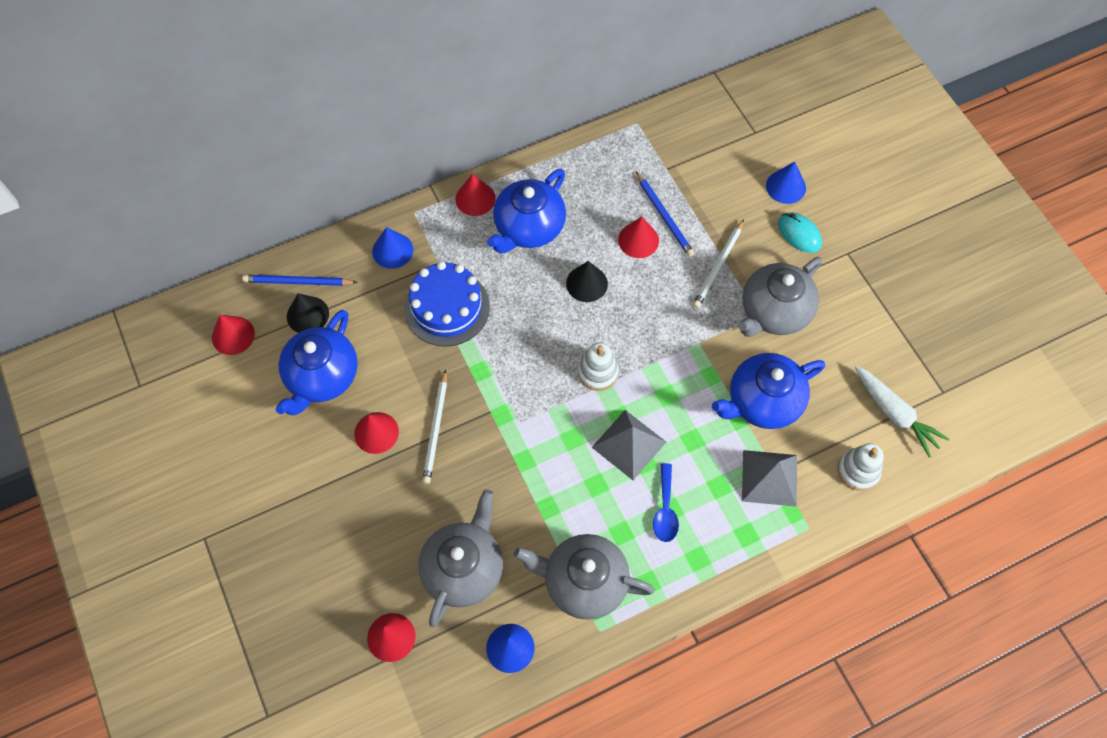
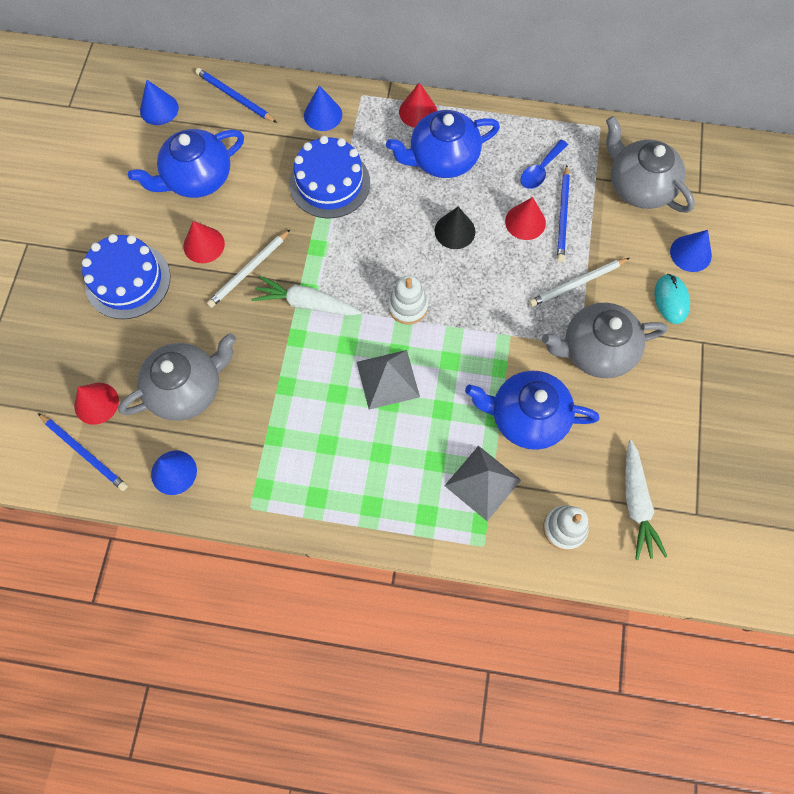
camera: 35 degrees right, 5 degrees up
(233, 335) = (159, 109): red cone -> blue cone
(307, 315) = (223, 126): black cone -> none
(331, 509) = (128, 280): none -> blue cake
(415, 687) = (84, 452): none -> blue pencil
(509, 425) = (306, 303): none -> white carrot
(583, 582) = (267, 461): grey teapot -> grey teapot (638, 186)
(665, 510) = (376, 450): blue spoon -> blue spoon (540, 170)

